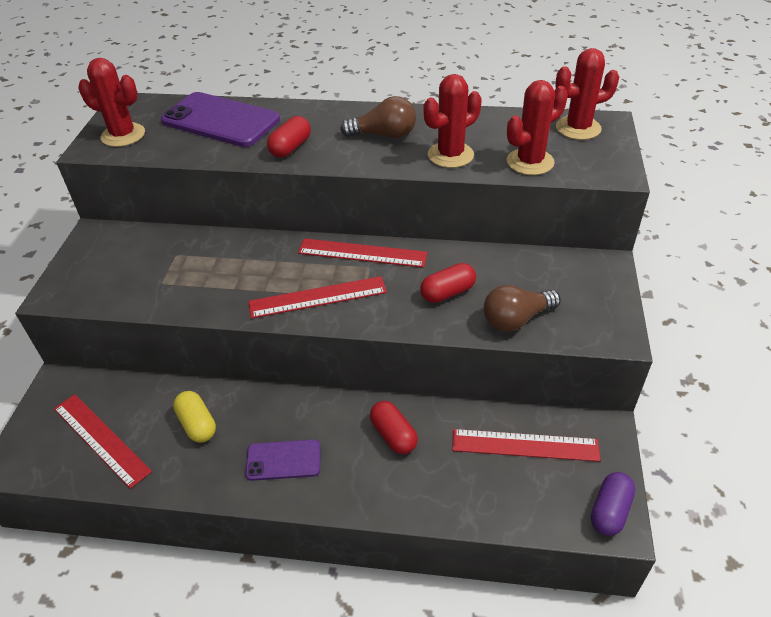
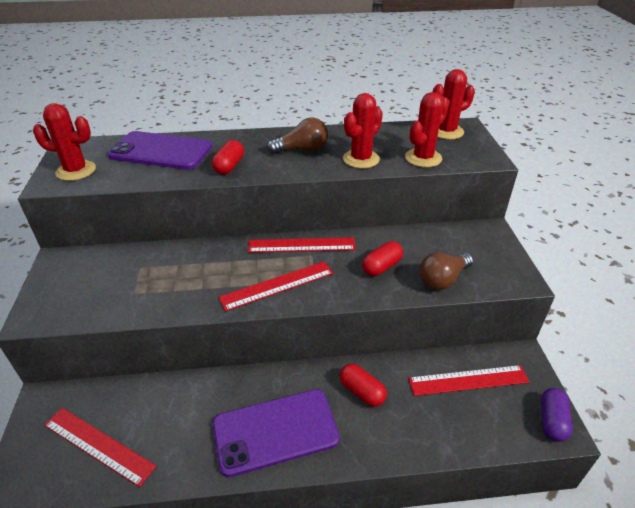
camera: 15 degrees left, 5 degrees down
(197, 424) = (187, 414): yellow capsule -> none
(283, 460) = (275, 431): purple phone -> purple phone, size x1.82

